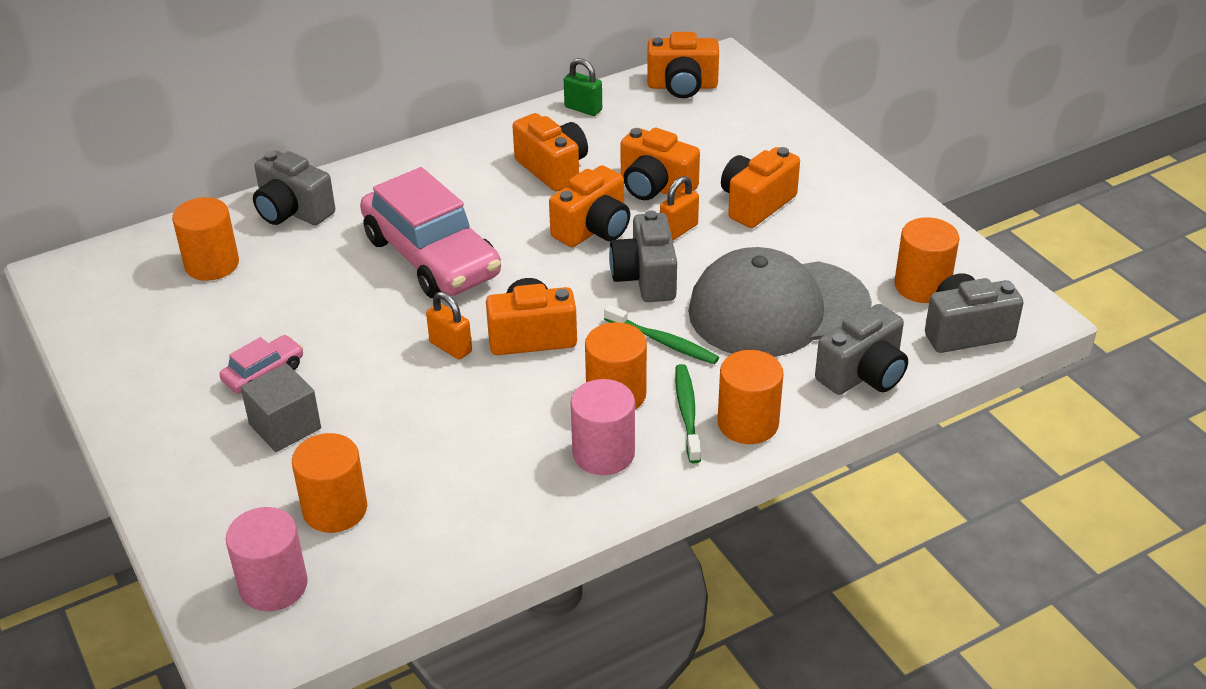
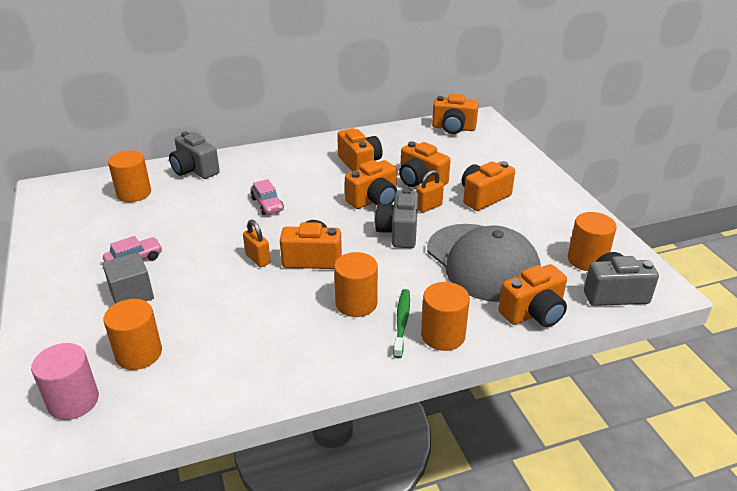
camera: 10 degrees right, 5 degrees down
(432, 257) = (267, 204): pink car -> pink car, size x0.44
(583, 109) = (389, 134): green padlock -> none
(603, 453) = (335, 342): pink cylinder -> none
(663, 342) = (398, 273): green toothbrush -> none
(778, 309) = (482, 262): grey cap -> grey cap turned 120 degrees counterclockwise
(863, 374) = (533, 313): grey camera -> orange camera

